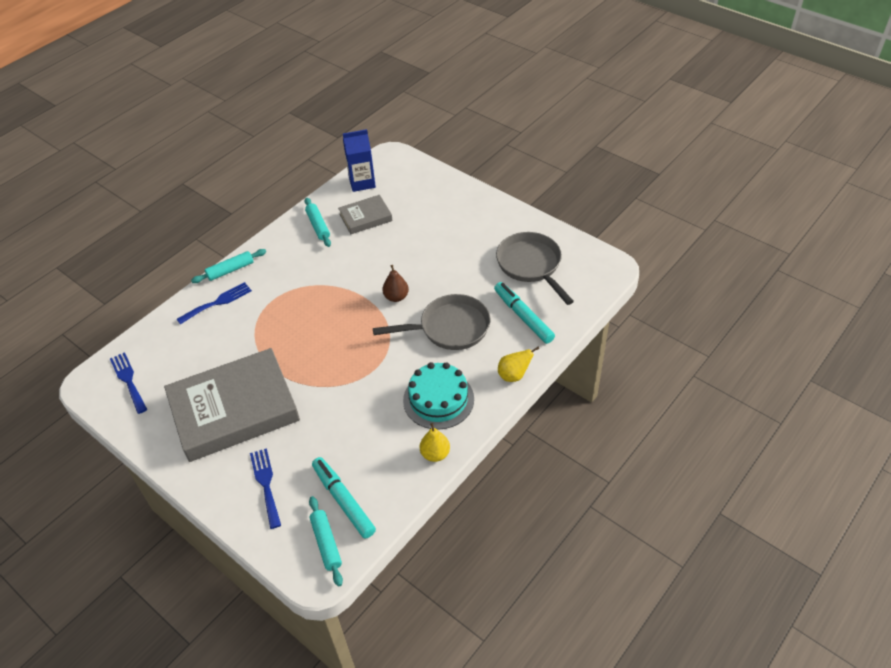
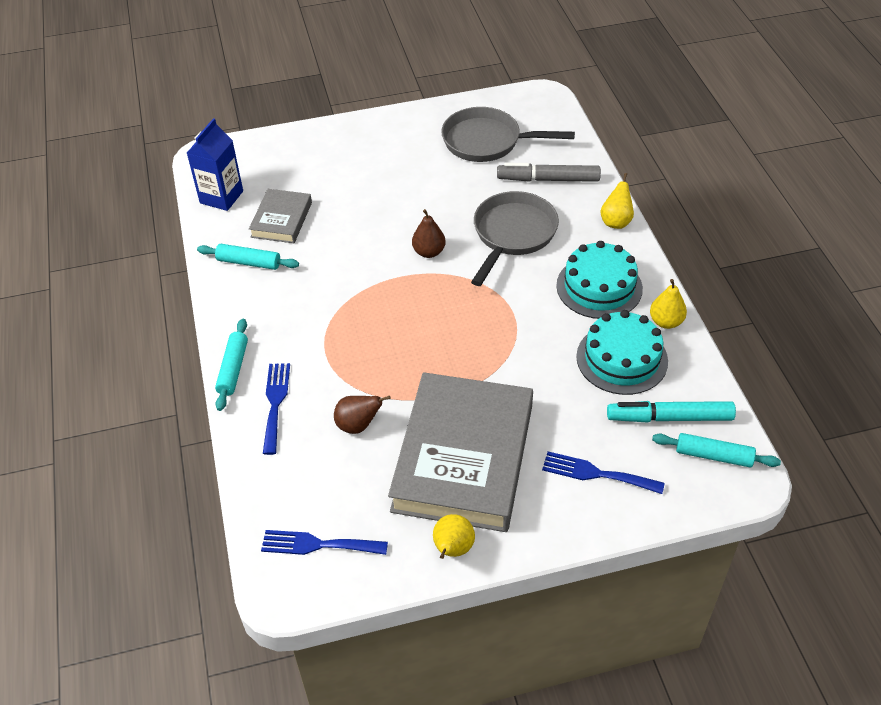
camera: 55 degrees left, 0 degrees up
(160, 442) = (452, 549): none -> yellow pear
(226, 347) = (358, 425): none -> brown pear
(379, 446) = (622, 359): none -> turquoise cake
(523, 317) = (548, 179): turquoise marker -> grey marker

